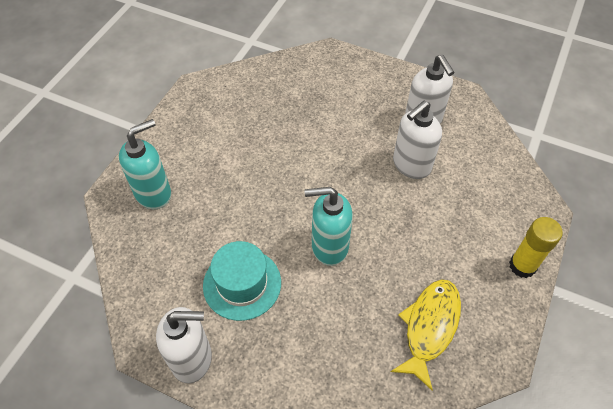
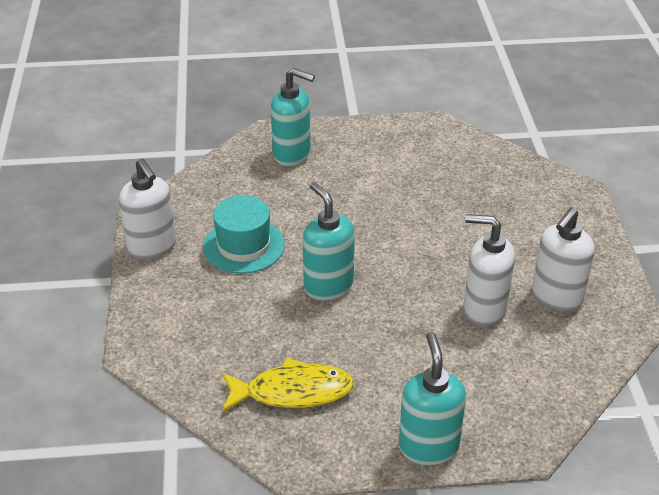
camera: 60 degrees right, 15 degrees down
(522, 266) = (428, 446): yellow glue stick -> turquoise soap dispenser

